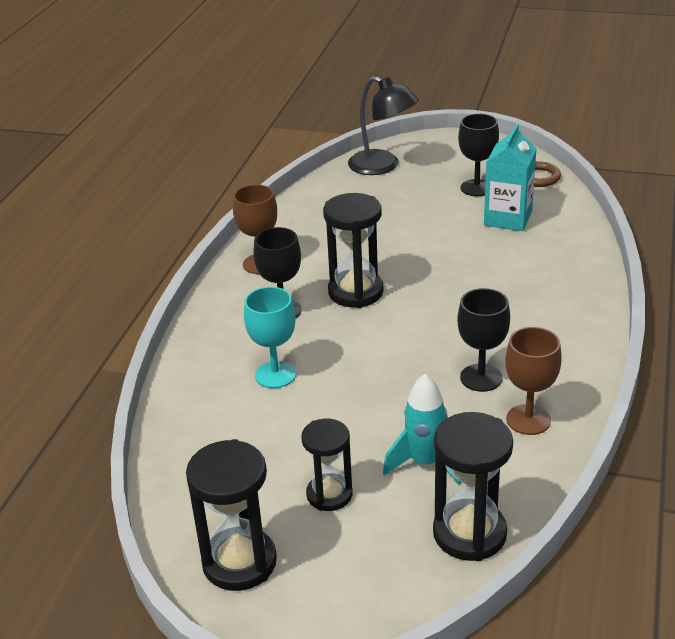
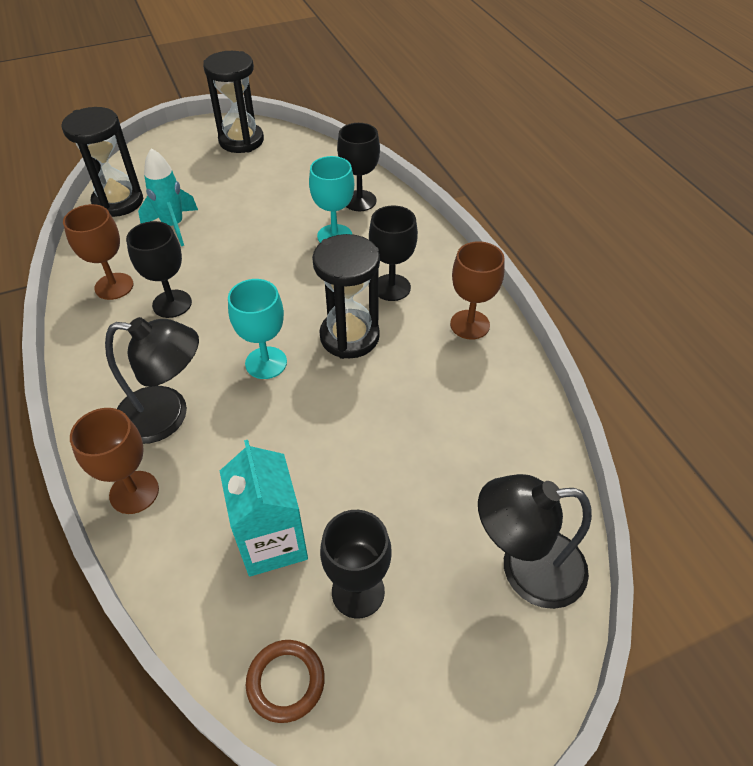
camera: 140 degrees right, 15 degrees up
(208, 400) = (359, 201): none -> black goblet
(329, 495) = (221, 186): black hourglass -> none
(436, 301) = (266, 363): none -> turquoise goblet
(536, 298) = (167, 416): none -> black lamp
(582, 267) = (134, 492): none -> brown goblet

